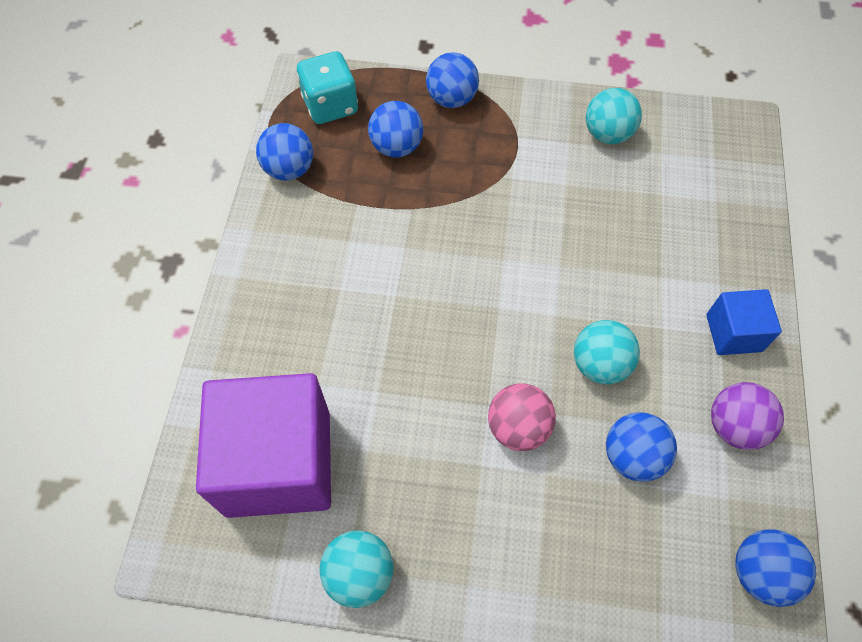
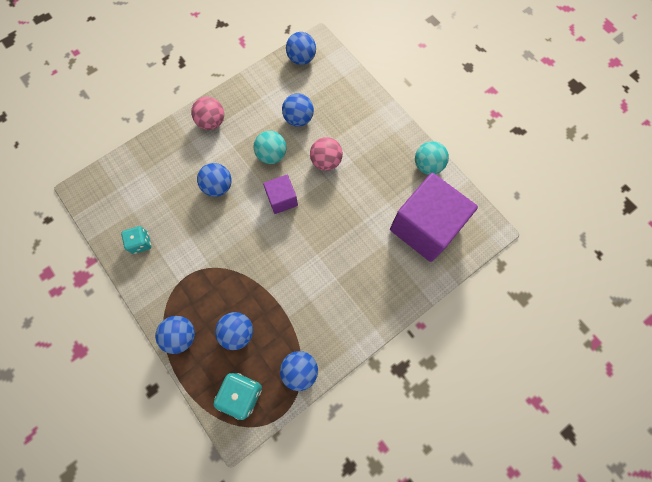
camera: 135 degrees left, 10 degrees up
(515, 320) = (282, 199): none -> purple cube
(607, 134) = (141, 243): turquoise ball -> turquoise dice
(611, 262) = (218, 186): none -> blue ball
(733, 333) = (212, 122): blue cube -> pink ball
(734, 426) = (254, 97): purple ball -> none

